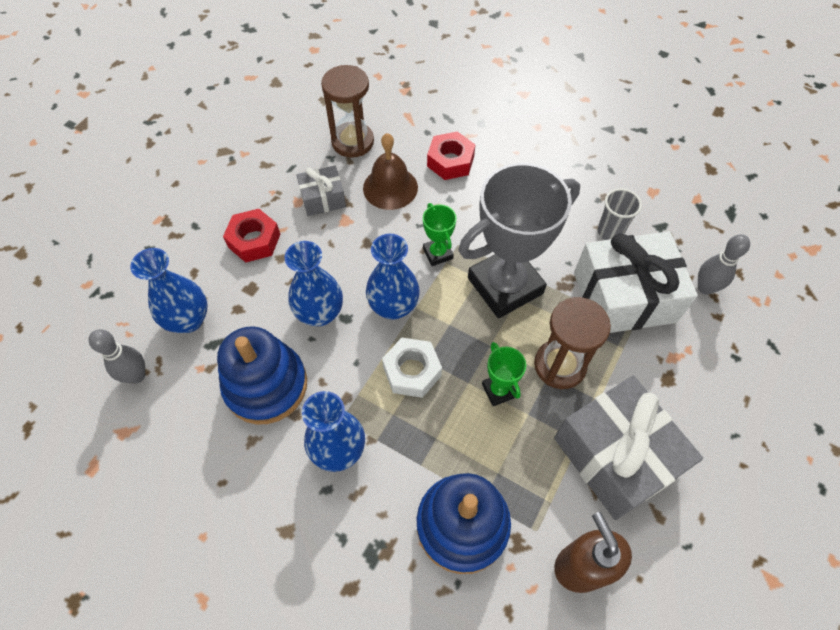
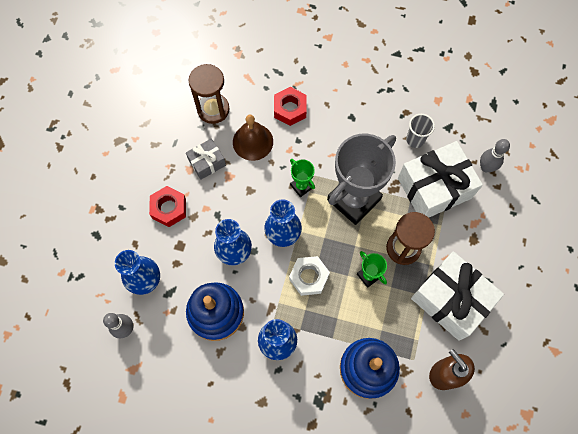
camera: 15 degrees left, 10 degrees up
(615, 456) = (451, 300): grey gift -> white gift

